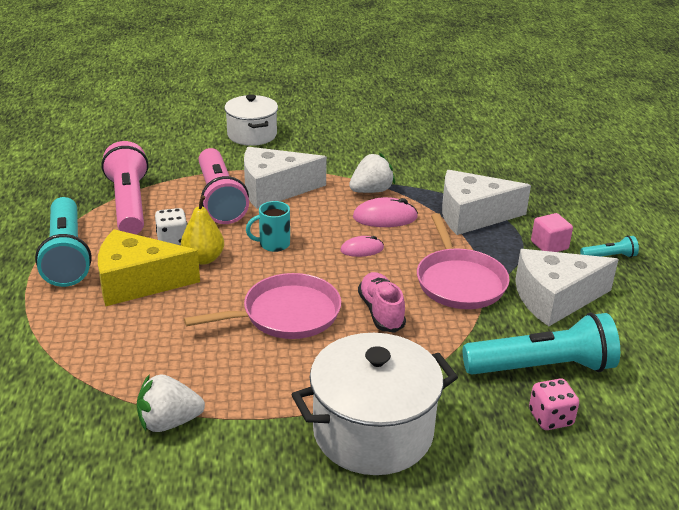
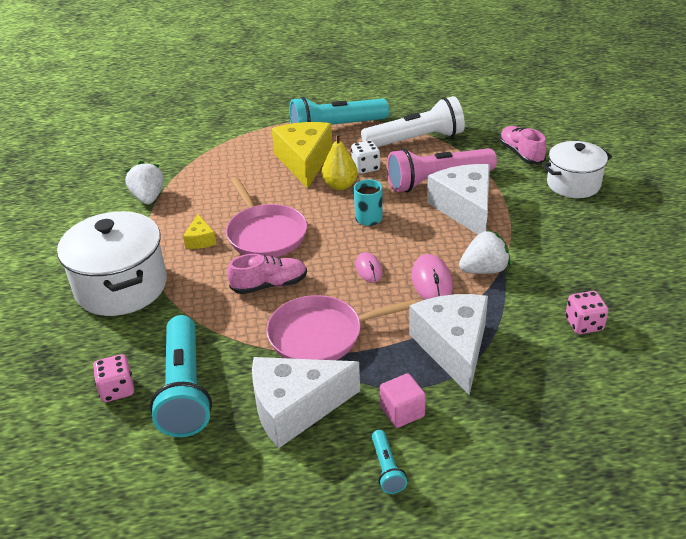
camera: 90 degrees right, 5 degrees up
(129, 204) = (416, 140): pink flashlight -> white flashlight
(188, 151) = (521, 154): none -> pink shoe
(286, 366) = (200, 240): none -> yellow cheese
(371, 191) = (484, 270): white strawberry -> white strawberry turned 75 degrees counterclockwise
(443, 159) = (584, 324): none -> pink dice
(555, 298) = (295, 408): white cheese -> white cheese turned 90 degrees counterclockwise

